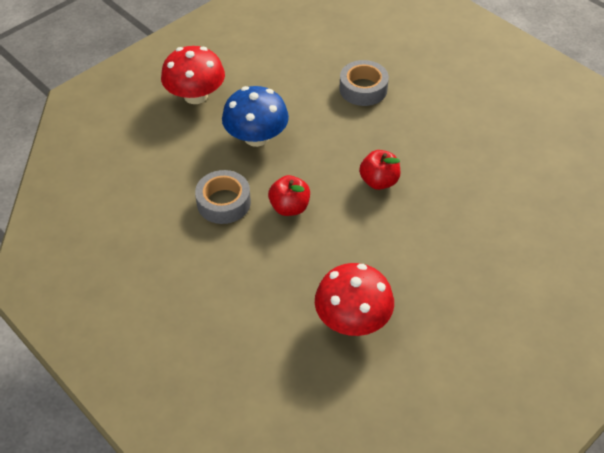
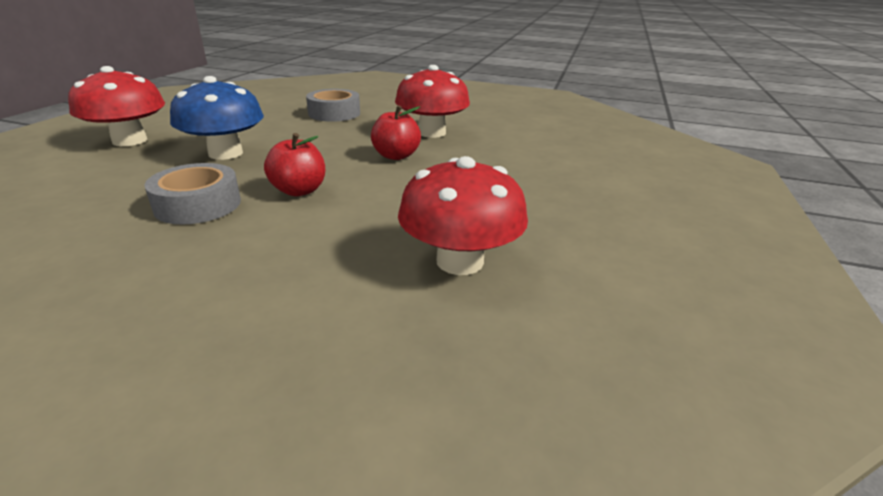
camera: 30 degrees left, 20 degrees down
(430, 151) = (431, 132): none -> red mushroom

